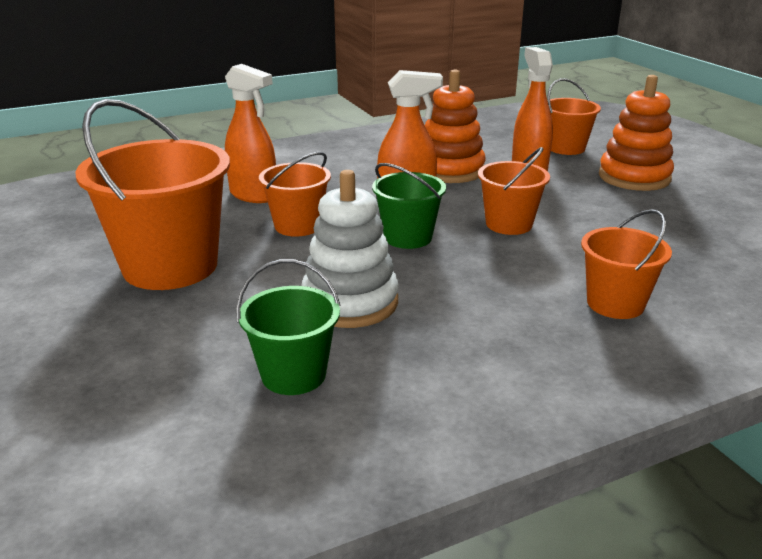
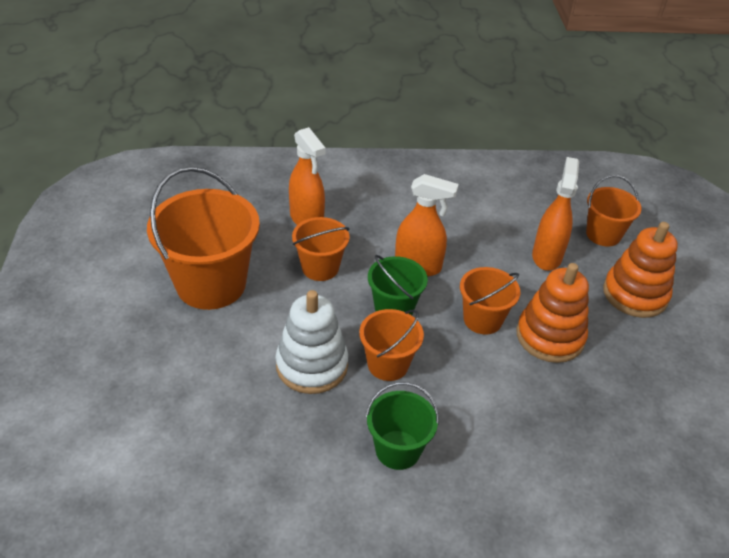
camera: 20 degrees right, 15 degrees up
(293, 374) = (238, 421): green bucket -> green bucket (398, 450)
(450, 170) = (479, 235): orange stacking toy -> orange stacking toy (550, 336)
(615, 304) = (502, 437): orange bucket -> orange bucket (388, 364)

